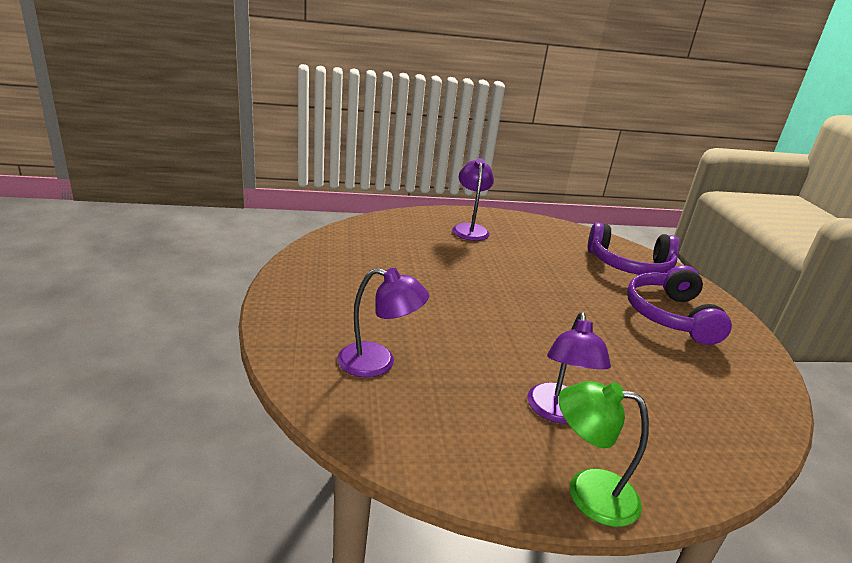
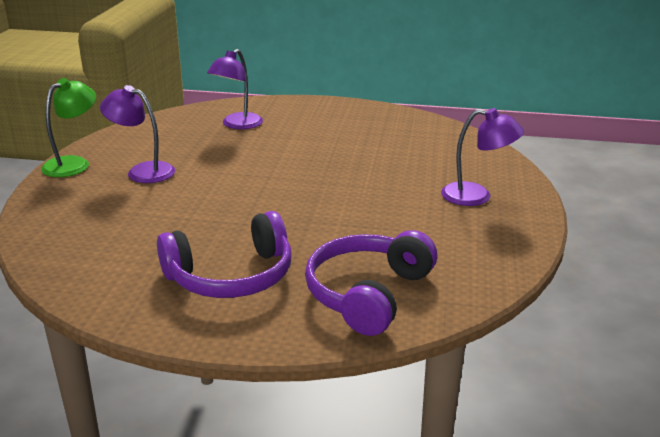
camera: 110 degrees right, 0 degrees up
(670, 316) = (231, 276): purple headphones -> purple headphones turned 135 degrees clockwise

